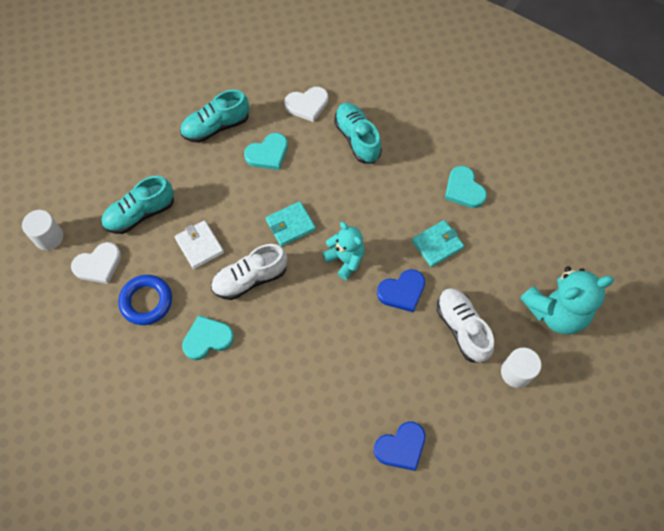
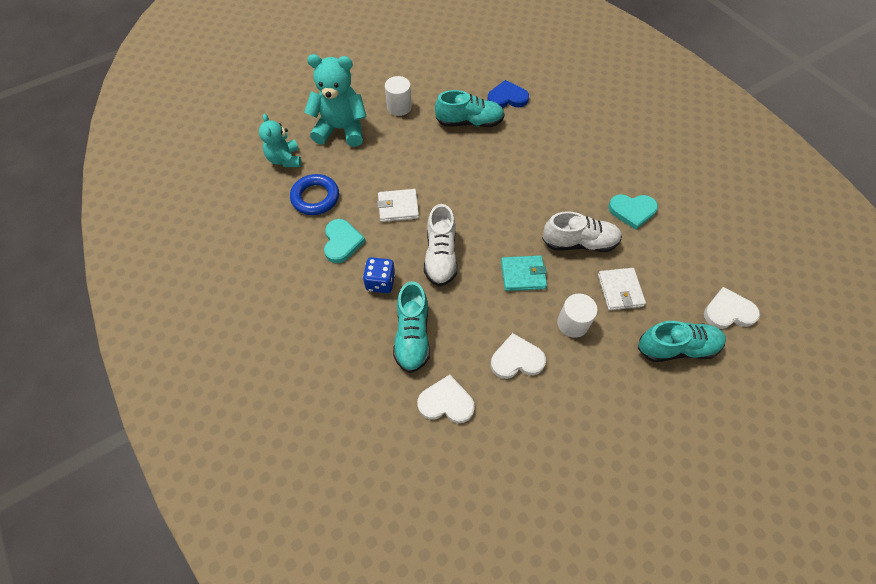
camera: 155 degrees left, 5 degrees down
(49, 237) = (783, 362): white cylinder -> white cylinder (572, 323)
(146, 301) = (683, 260): blue ring -> blue ring (315, 197)
(216, 127) = (565, 420): turquoise shoe -> turquoise shoe (469, 122)
(268, 153) = (516, 359): turquoise heart -> white heart
(345, 259) = (485, 226): turquoise teddy bear -> turquoise teddy bear (285, 159)
(402, 291) = (450, 184): blue heart -> none
(408, 169) = (380, 282): none -> blue dice
(437, 244) = (398, 207): turquoise wallet -> white wallet
(462, 328) = (419, 144): white shoe -> white shoe (440, 256)

